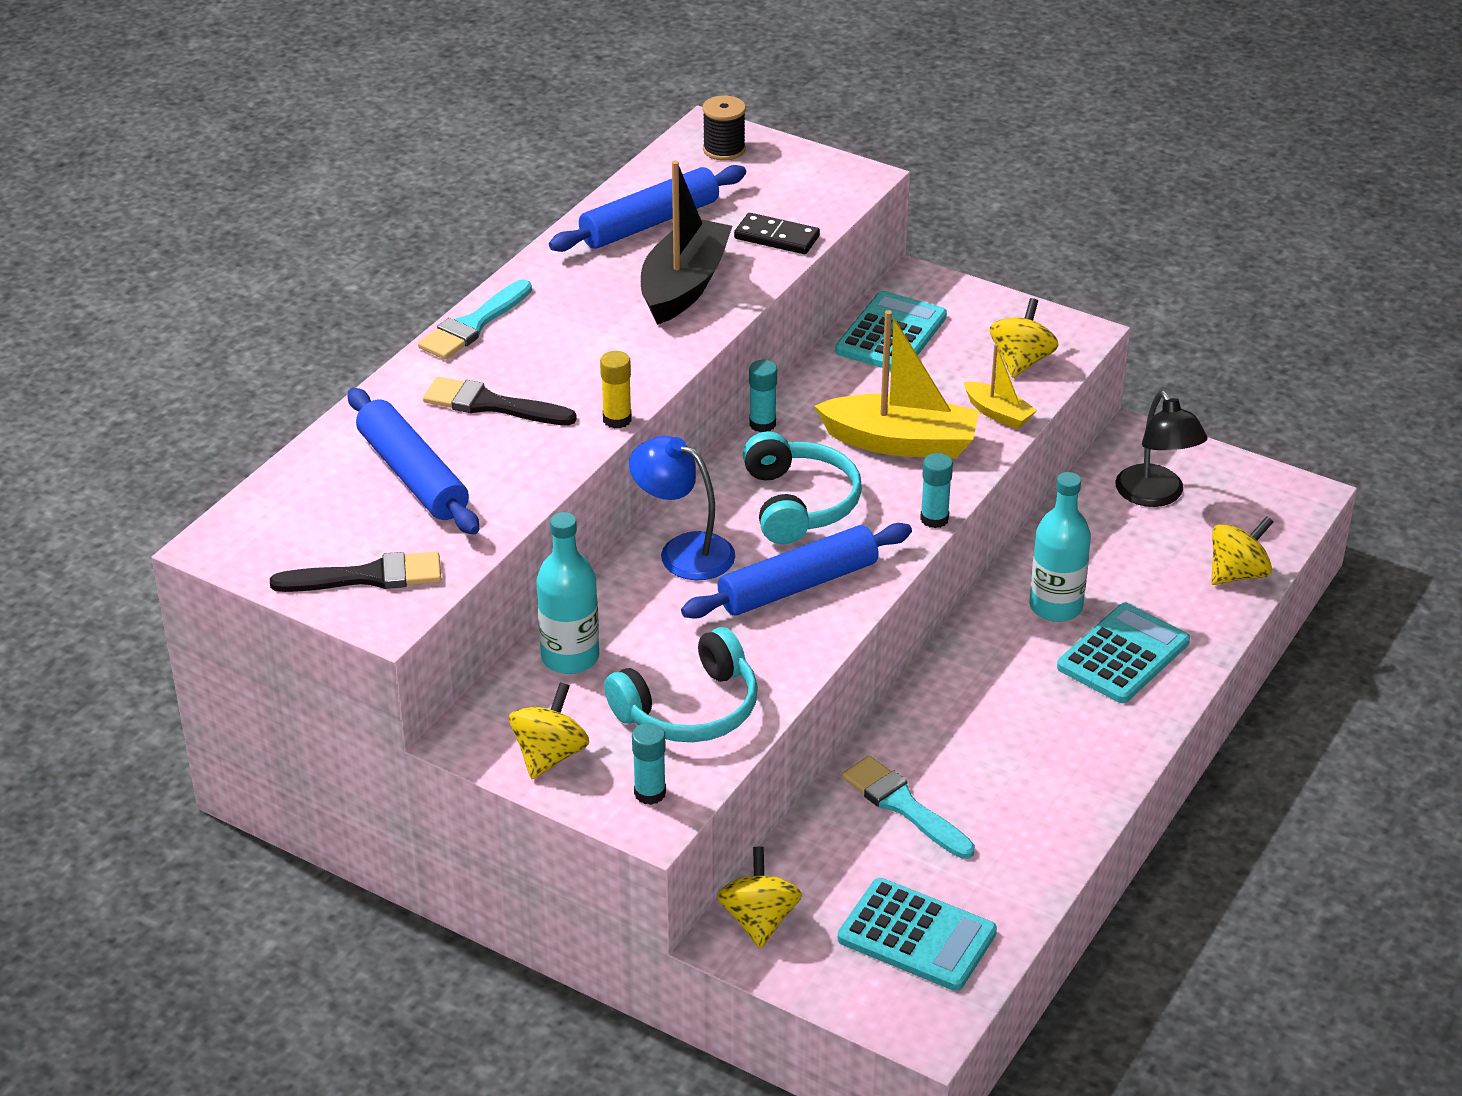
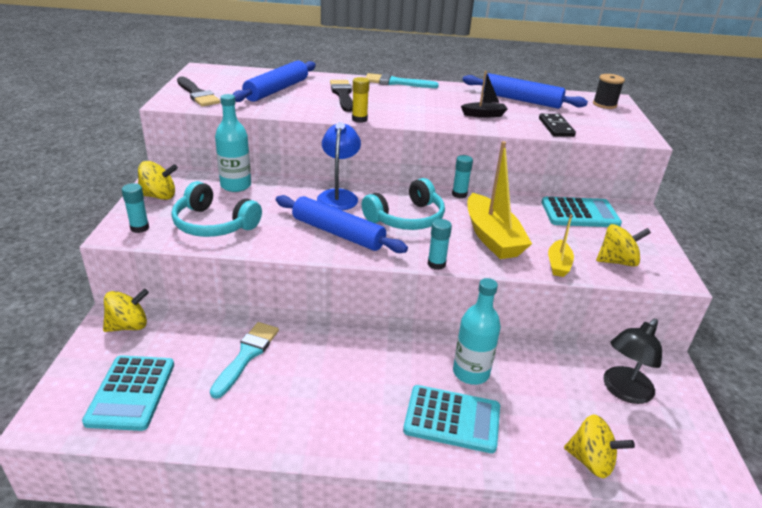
camera: 60 degrees right, 5 degrees down
(684, 286) = (484, 115): black boat -> black boat, size x0.52

